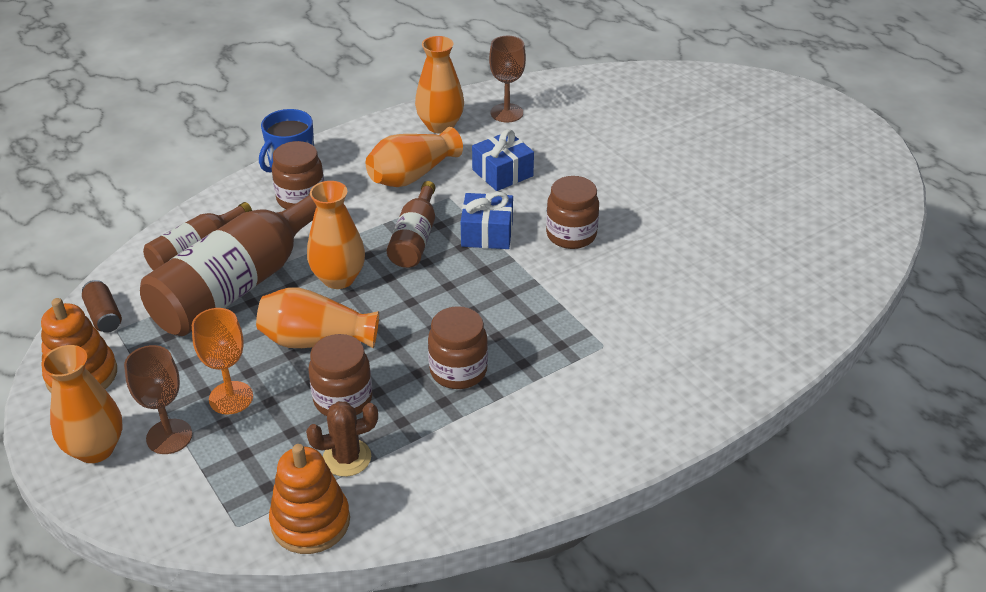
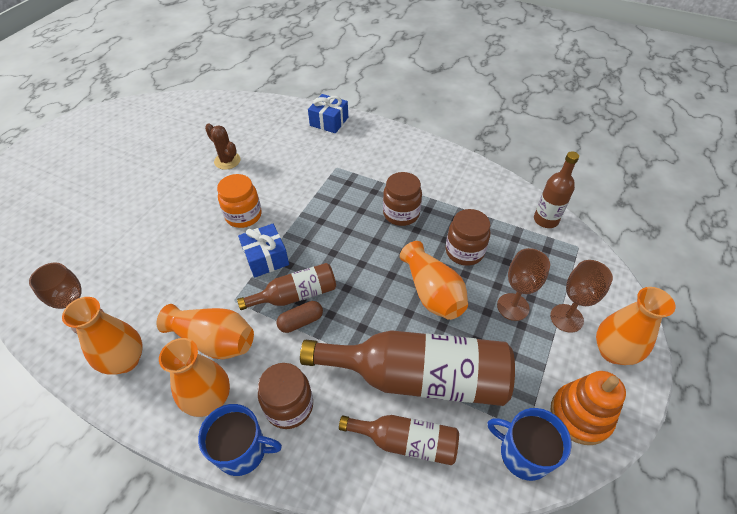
camera: 120 degrees left, 10 degrees up
(104, 316) = (523, 453): brown can -> blue mug
(231, 398) = (513, 307): orange goblet -> brown goblet
(310, 522) = (545, 220): orange stacking toy -> brown bottle
(338, 278) = (367, 316): orange vase -> orange vase (209, 399)
(347, 458) = (498, 227): brown cactus -> brown cactus (227, 161)
(379, 232) = (301, 321): none -> brown capsule
(502, 173) = (185, 282): blue gift -> blue gift (329, 121)
(571, 235) = (243, 215): brown jar -> orange jar

